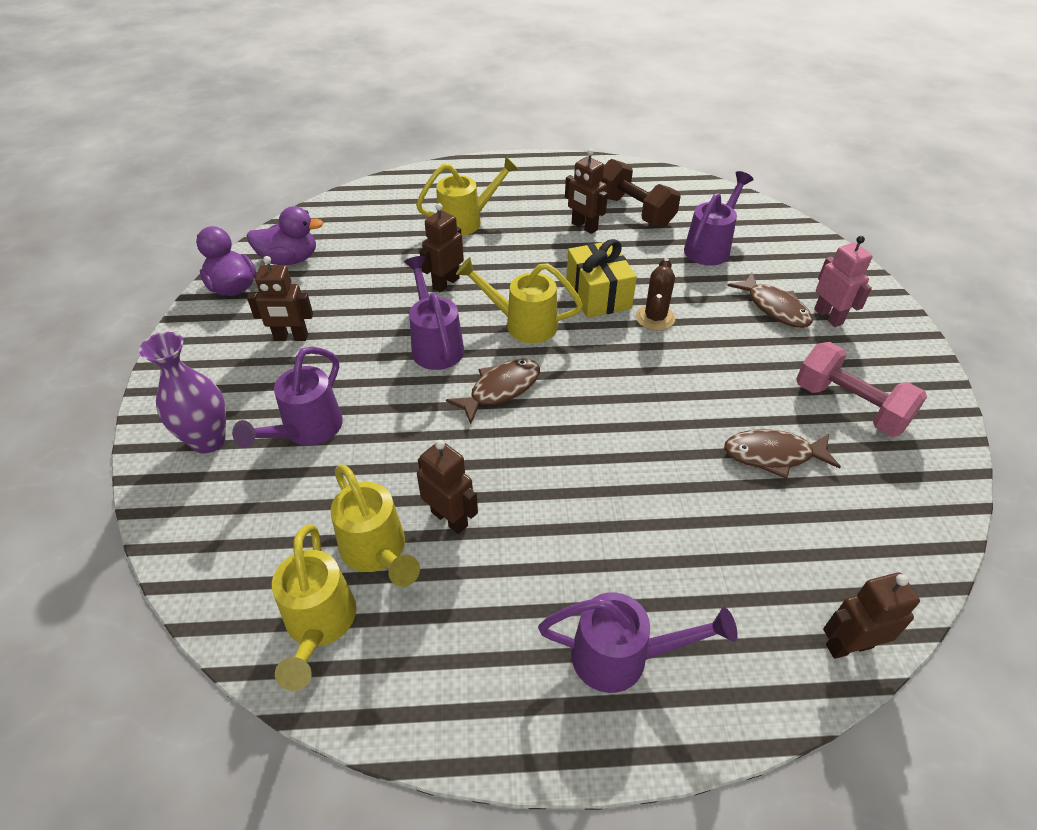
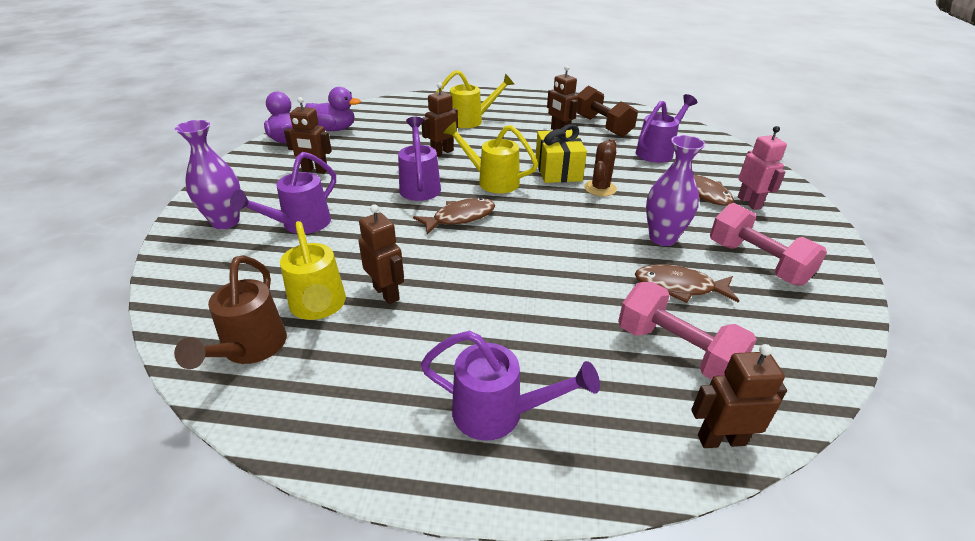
camera: 10 degrees right, 10 degrees down
(319, 626) = (250, 349): yellow watering can -> brown watering can
(742, 386) = (662, 238): none -> purple vase
(786, 542) = (676, 350): none -> pink dumbbell

